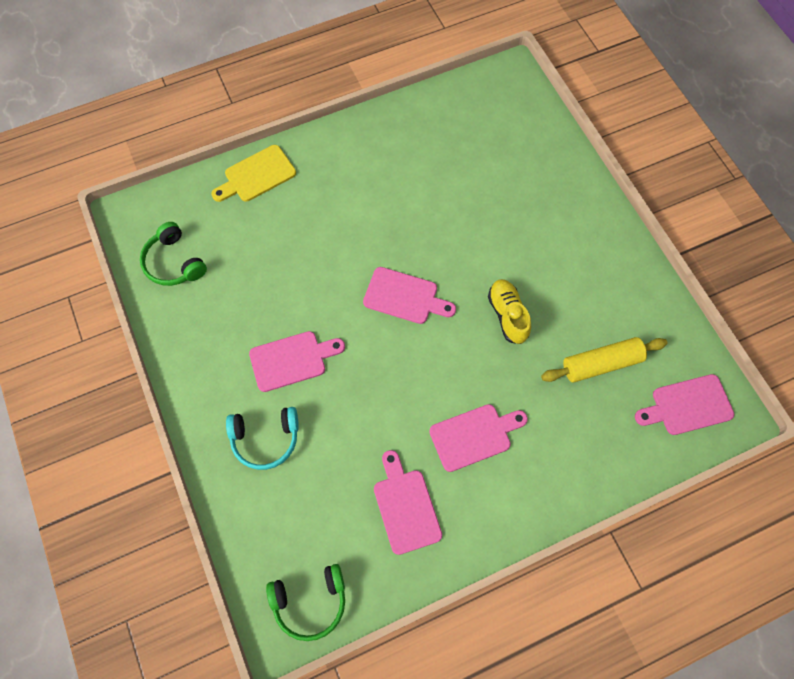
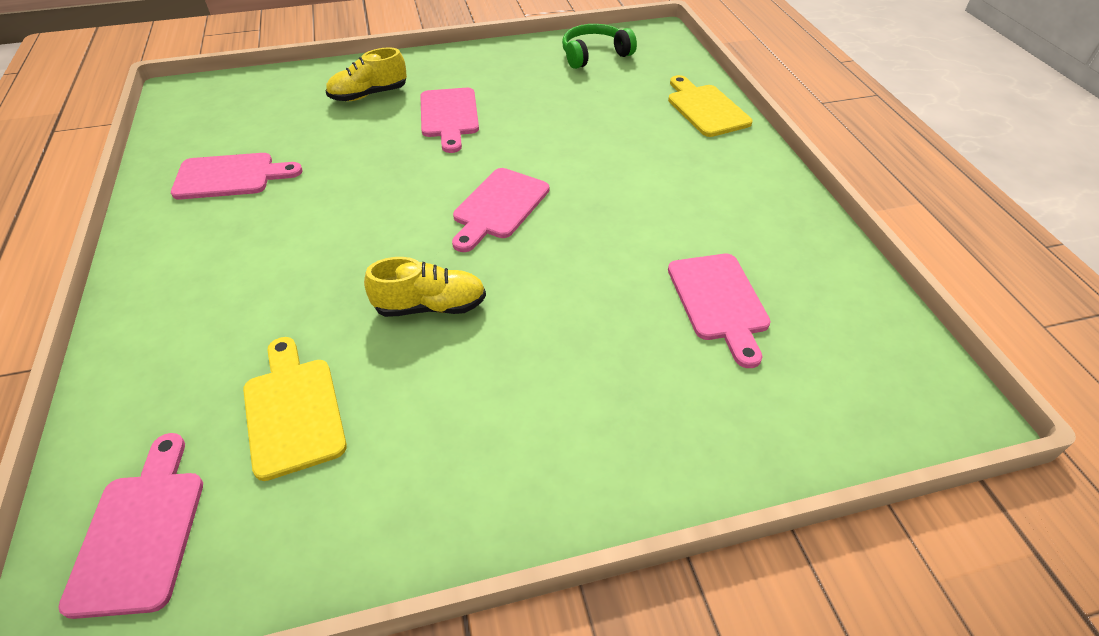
camera: 100 degrees right, 20 degrees down
(265, 439) = (369, 95): turquoise headphones -> yellow shoe
(310, 602) = (189, 109): green headphones -> none
(474, 436) = (272, 243): pink cutting board -> pink cutting board (719, 301)
(601, 363) = (293, 411): yellow rolling pin -> yellow cutting board

